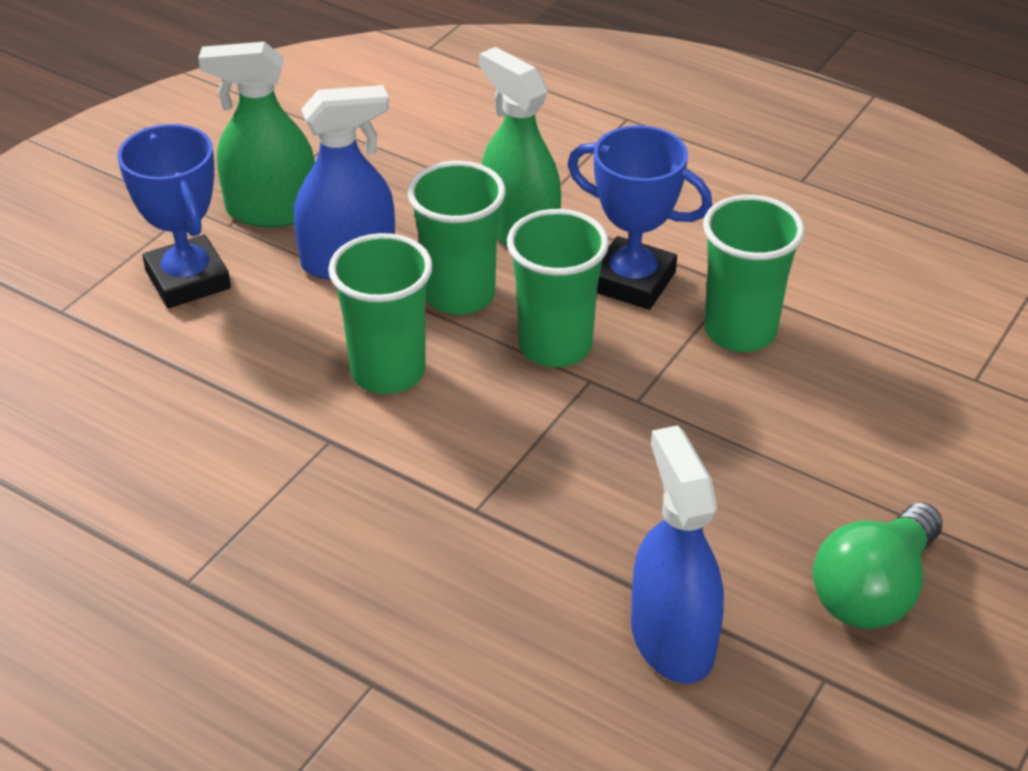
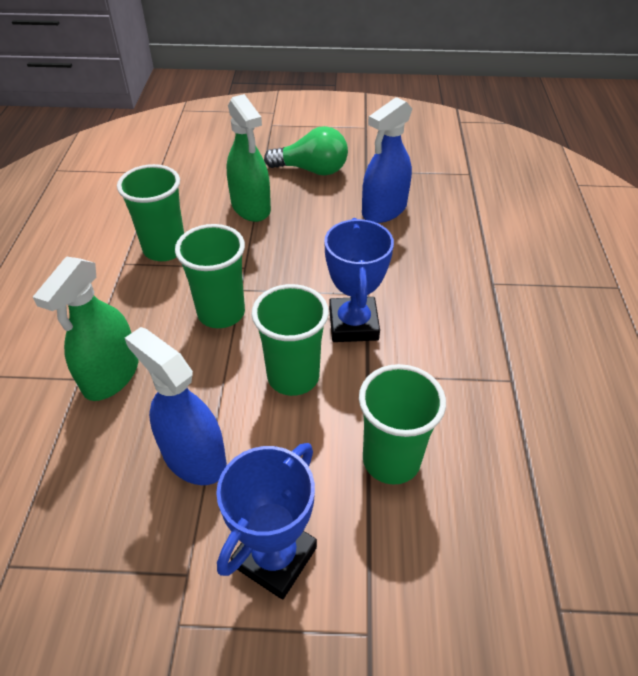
camera: 120 degrees left, 5 degrees up
(271, 211) = (153, 551): green spray bottle -> green spray bottle (251, 207)
(459, 295) = (198, 376): green cup -> green cup (391, 460)
(632, 281) = (141, 303): blue trophy -> blue trophy (353, 324)

